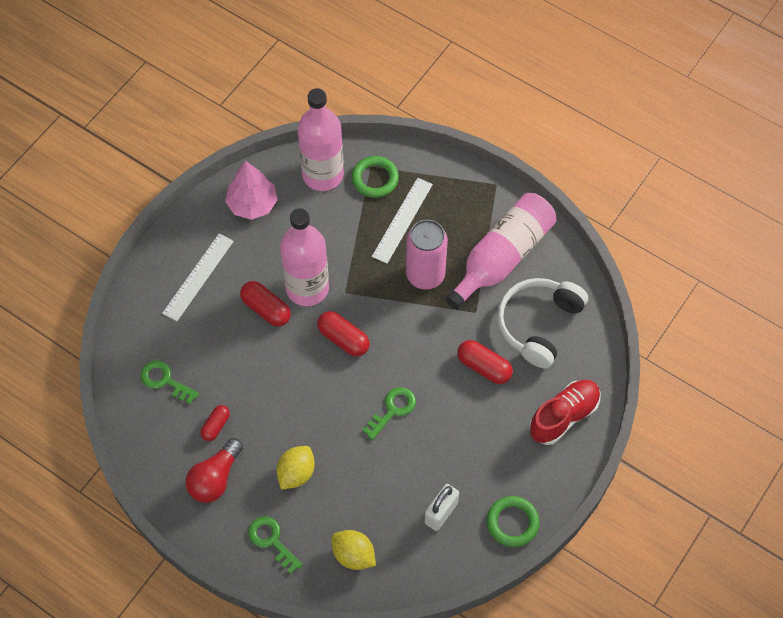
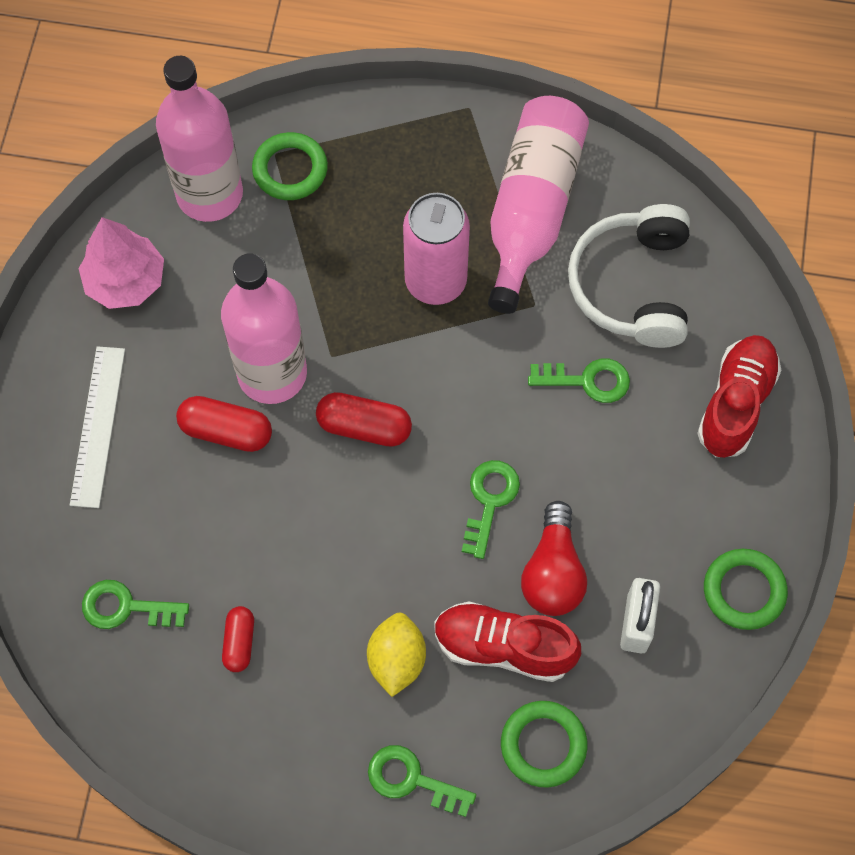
camera: 25 degrees left, 5 degrees up
(215, 478) = (279, 723): red light bulb -> red light bulb (553, 572)
(353, 555) = (543, 745): yellow lemon -> green ring
(359, 493) = (503, 647): none -> red shoe
(402, 220) = (361, 214): white ruler -> none
(484, 367) = (588, 380): red capsule -> green key

